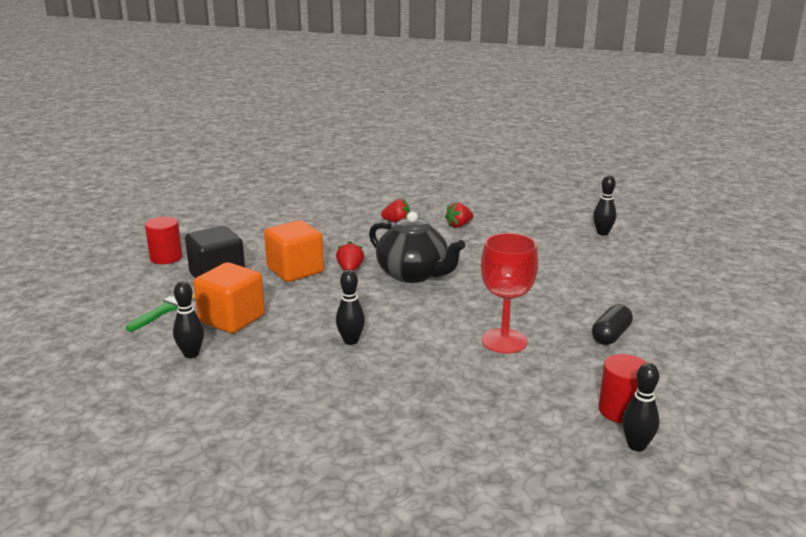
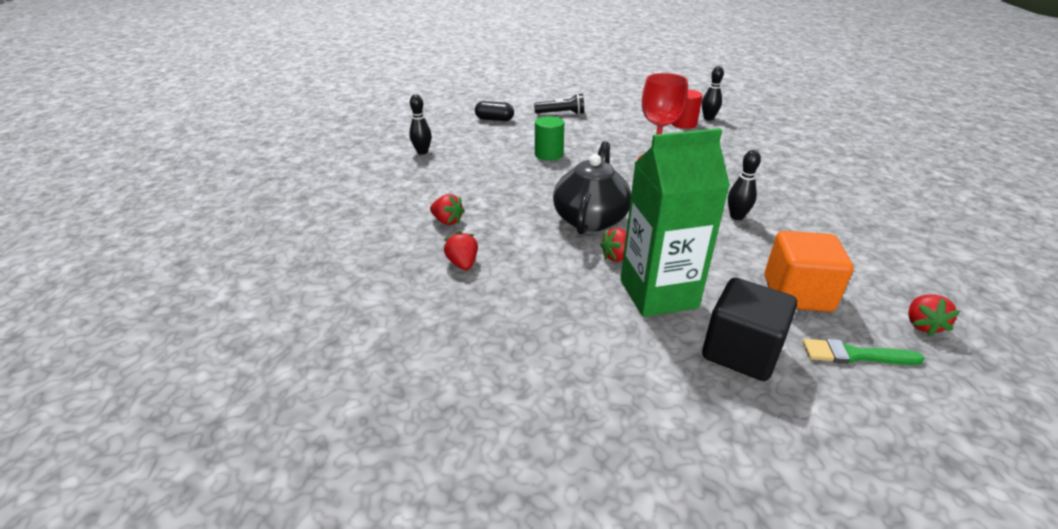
camera: 115 degrees left, 10 degrees up
(142, 351) = (922, 325): none -> red strawberry
(166, 257) = (758, 446): red cylinder -> none
(191, 354) = (875, 290): black bowling pin -> none
(295, 270) = (658, 294): orange cube -> green carton
(562, 287) = (548, 154): none -> green cylinder
(611, 335) = (604, 133): black capsule -> black capsule (494, 119)
(698, 325) = (561, 113): none -> black flashlight

